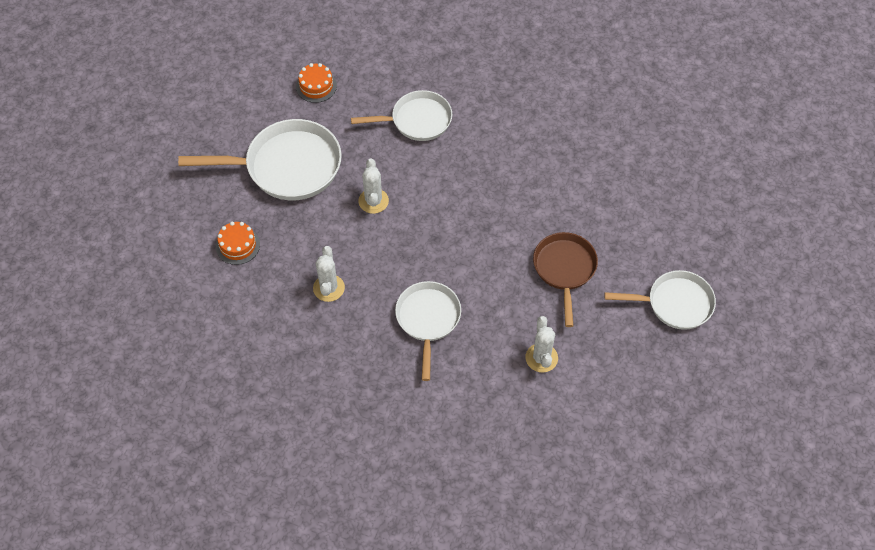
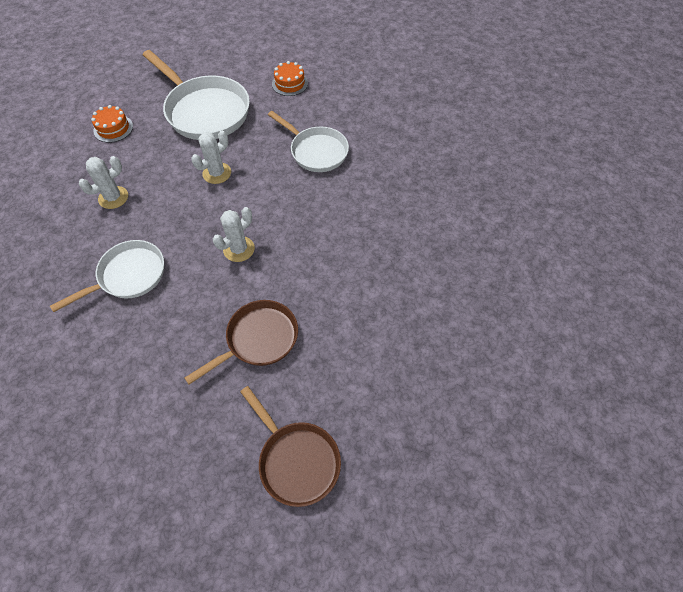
camera: 50 degrees right, 0 degrees up
(541, 358) = (147, 384): white cactus -> white cactus (239, 249)
(675, 303) = (296, 460): white pan -> brown pan

